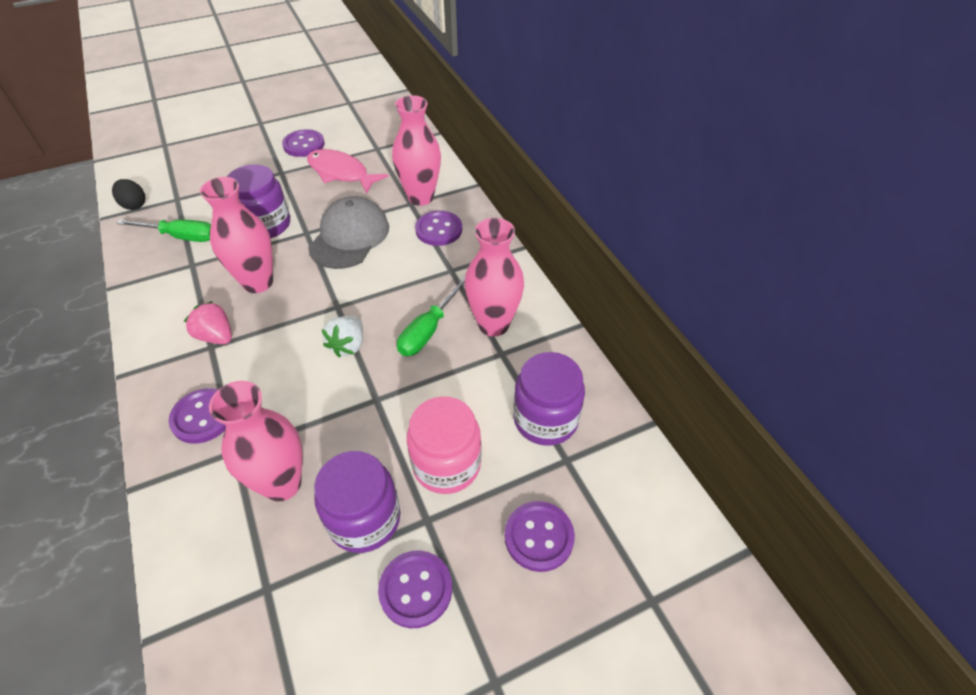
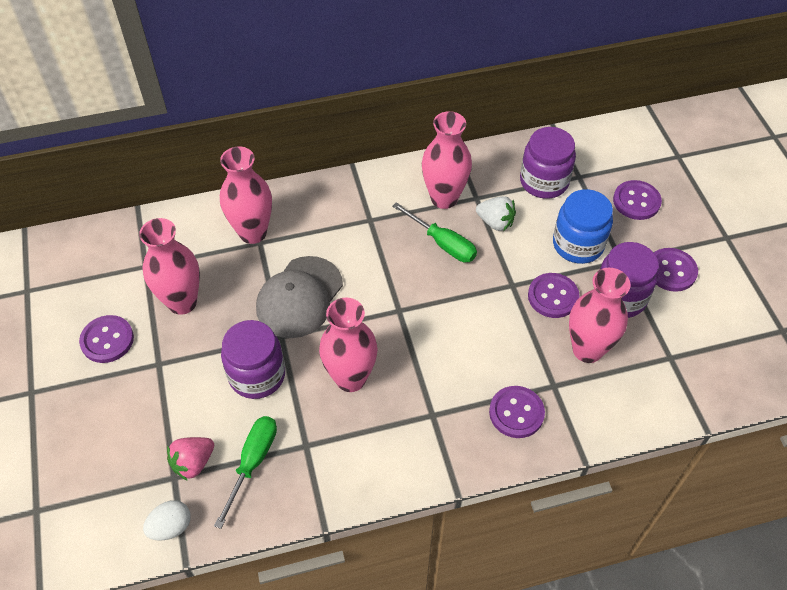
camera: 80 degrees left, 5 degrees up
(134, 205) = (171, 527): black egg -> white egg
(216, 336) = (420, 411): pink strawberry -> pink strawberry (193, 463)
(341, 173) = (182, 302): pink fish -> pink vase
(348, 345) = (450, 302): white strawberry -> white strawberry (495, 222)
(349, 237) = (299, 297): grey cap -> grey cap turned 90 degrees counterclockwise
(439, 230) = (310, 223): purple button -> purple button (553, 296)
(446, 464) = (578, 244): pink jar -> blue jar

